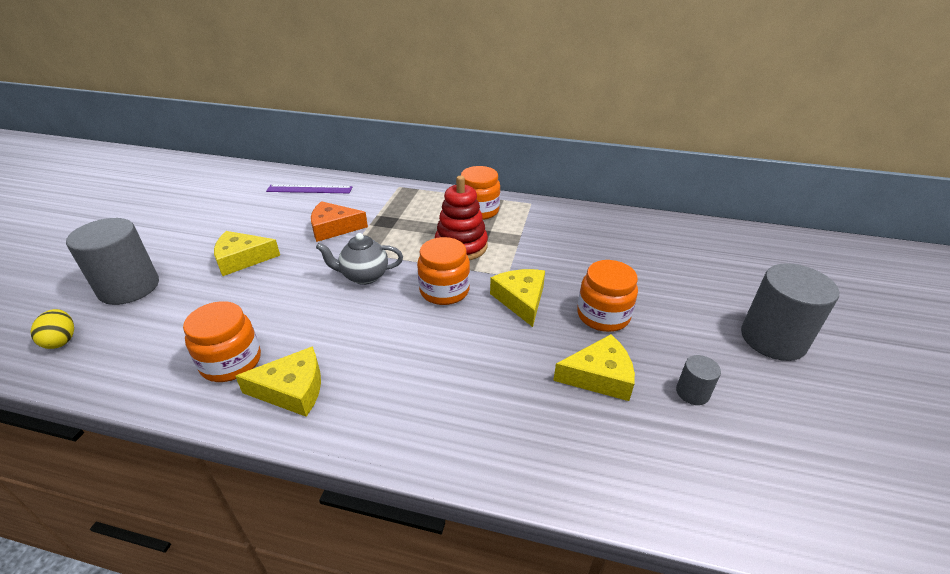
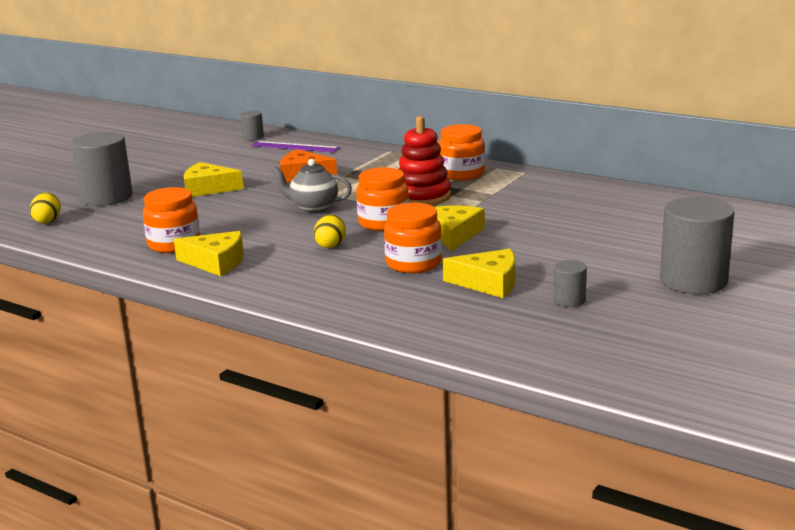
camera: 20 degrees right, 15 degrees down
(264, 179) = (253, 137): none -> grey cylinder
(408, 336) = (331, 245): none -> yellow egg
(603, 315) = (528, 251): orange jar -> orange jar (413, 263)

